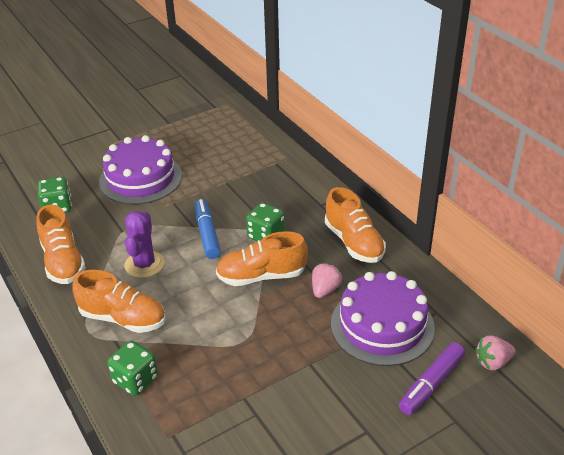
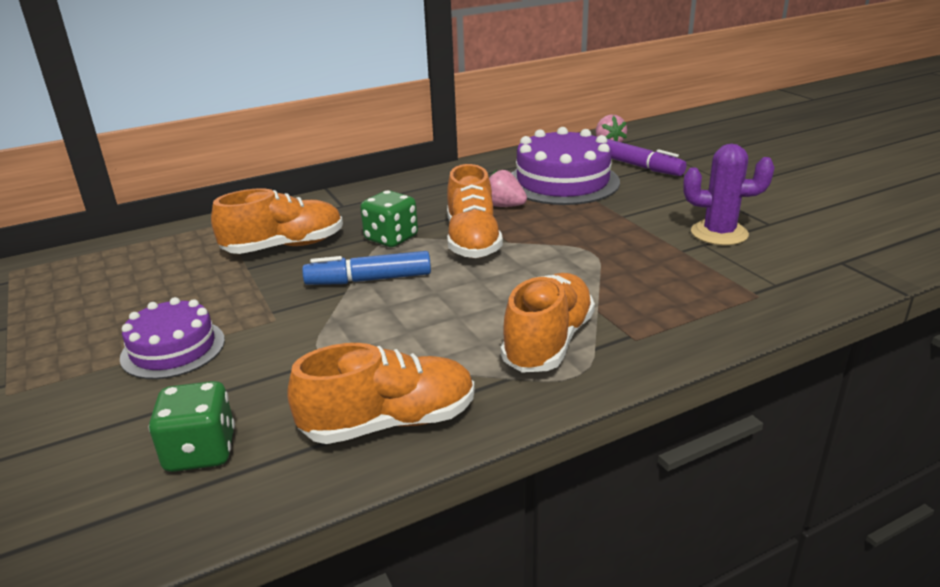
camera: 85 degrees left, 10 degrees down
(135, 380) = (671, 324): green dice -> none
(140, 178) = (173, 349): purple cake -> purple cake, size x0.62
(144, 264) = (424, 331): purple cactus -> purple cactus (719, 233)
(354, 242) = (425, 190): orange shoe -> orange shoe (284, 247)

